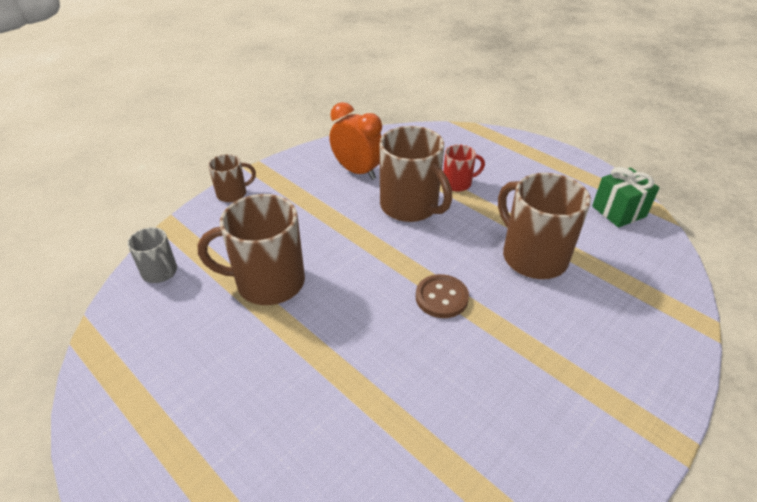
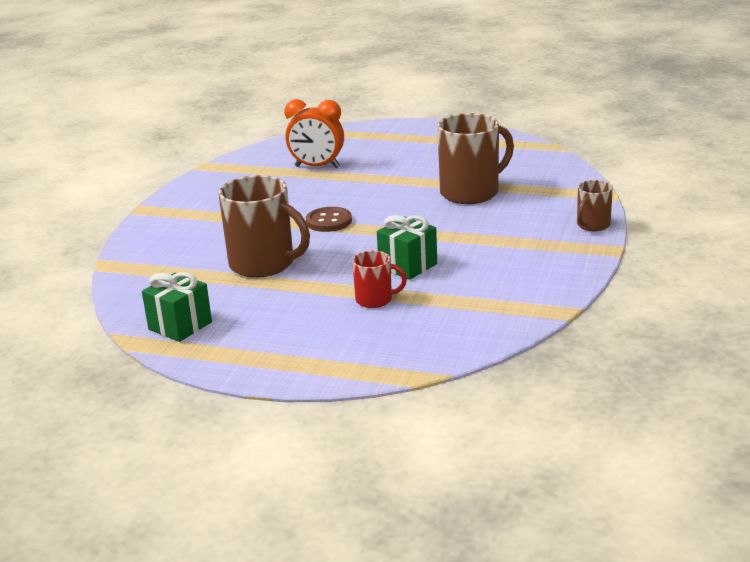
camera: 155 degrees right, 15 degrees down
(160, 272) = (558, 175): grey mug -> none
(357, 171) = (498, 278): orange clock -> orange clock (317, 167)
(410, 206) = (408, 266): brown mug -> green gift
(458, 183) = (375, 300): red mug -> red mug turned 135 degrees counterclockwise

